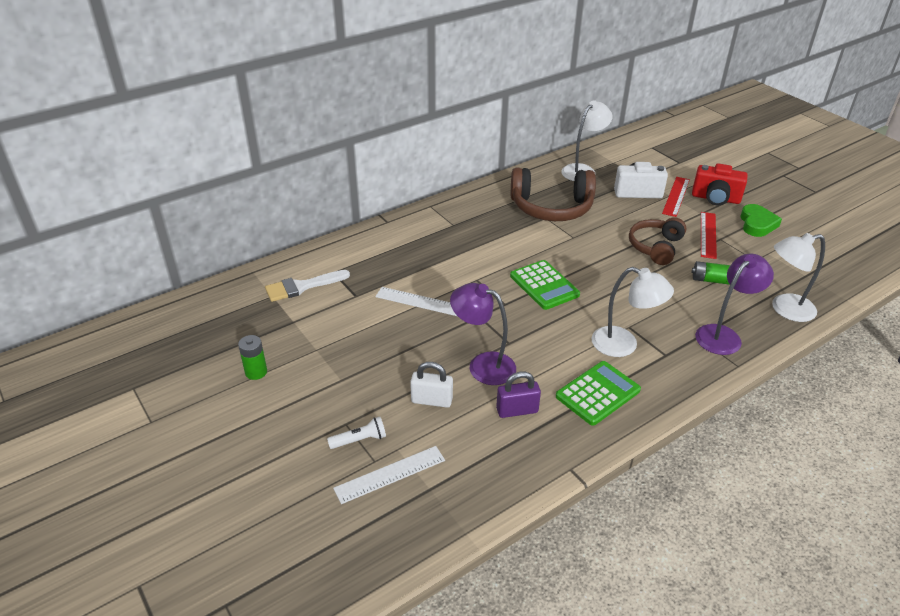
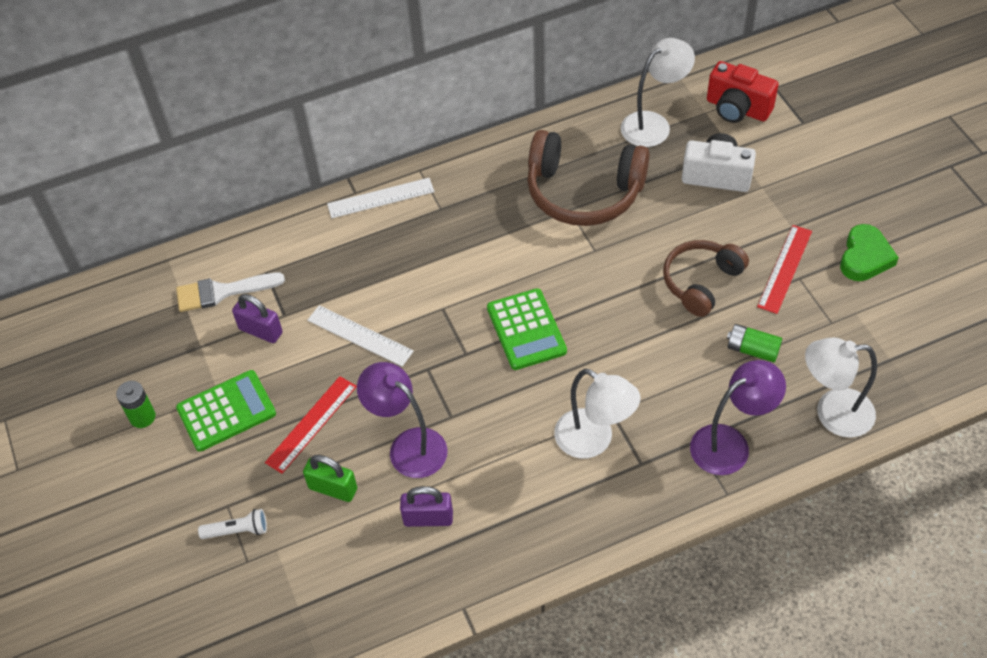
camera: 15 degrees right, 15 degrees up
(340, 307) = (260, 331): none -> purple padlock
(390, 474) = (259, 582): white ruler -> white ruler (381, 198)
(431, 400) = (333, 488): white padlock -> green padlock
(598, 393) = (533, 509): green calculator -> green calculator (226, 411)
(676, 196) = (770, 190): red ruler -> red ruler (311, 424)
(715, 198) = (826, 201): red camera -> red camera (737, 109)

